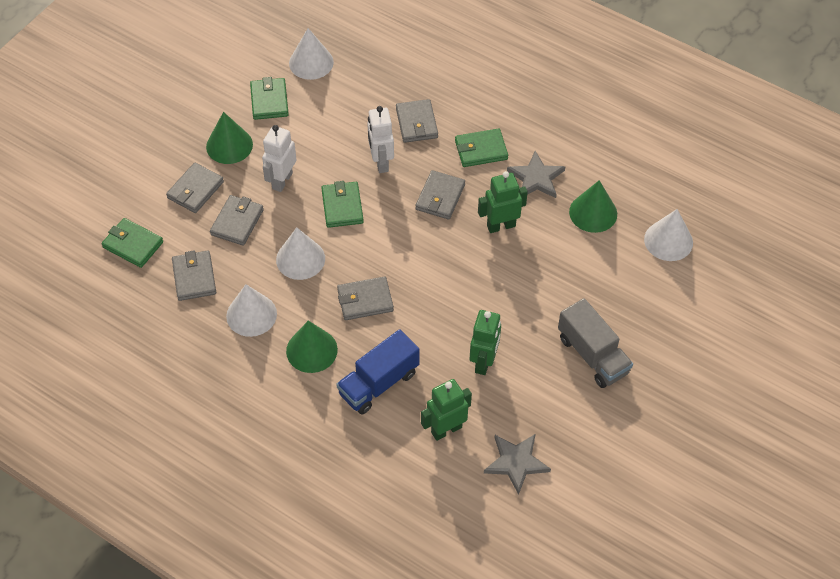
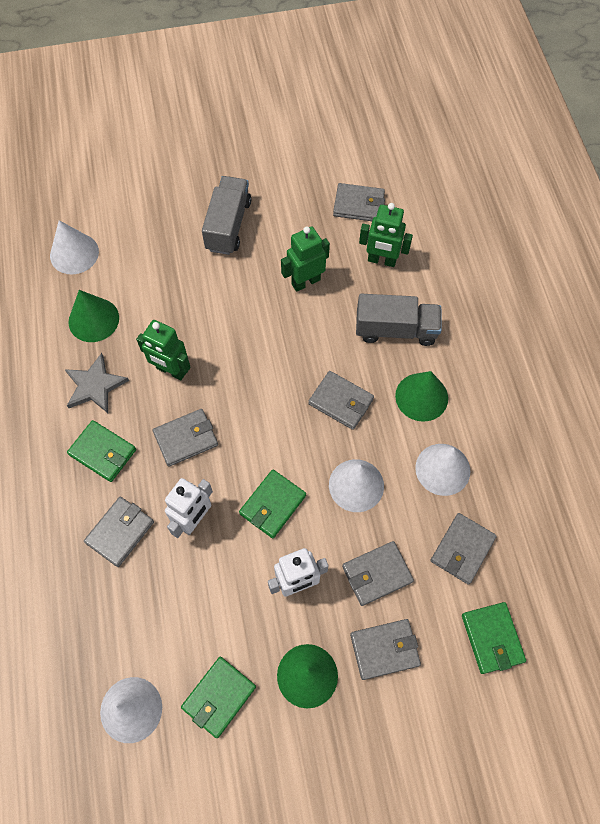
camera: 135 degrees left, 10 degrees up
(379, 383) = (396, 329): blue truck -> grey truck
(516, 462) = (358, 205): grey star -> grey wallet

